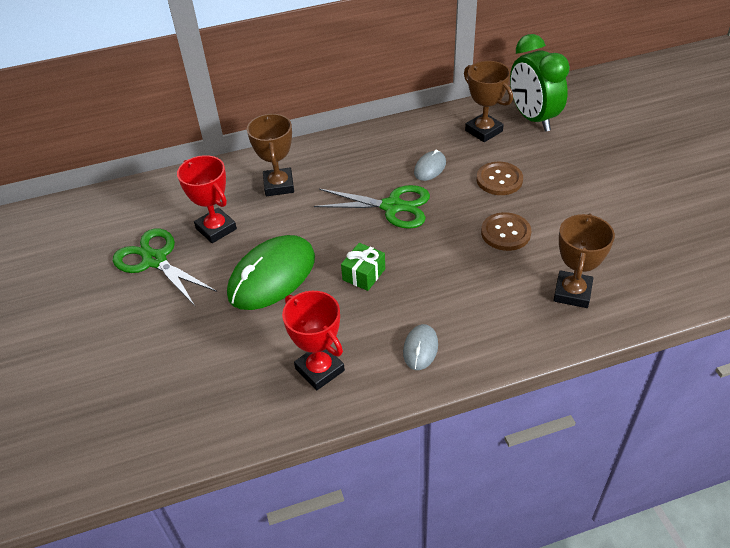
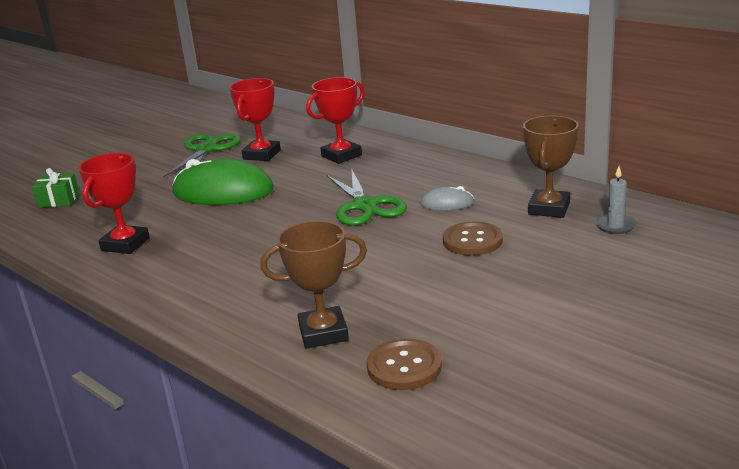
camera: 60 degrees right, 20 degrees down
(279, 185) = (341, 156): brown trophy -> red trophy
(364, 274) = (257, 224): green gift -> green gift (59, 200)
(420, 348) = (178, 277): grey mouse -> none
(505, 233) = (385, 269): brown button -> brown button (404, 367)
(533, 118) = (615, 226): green clock -> grey candle

